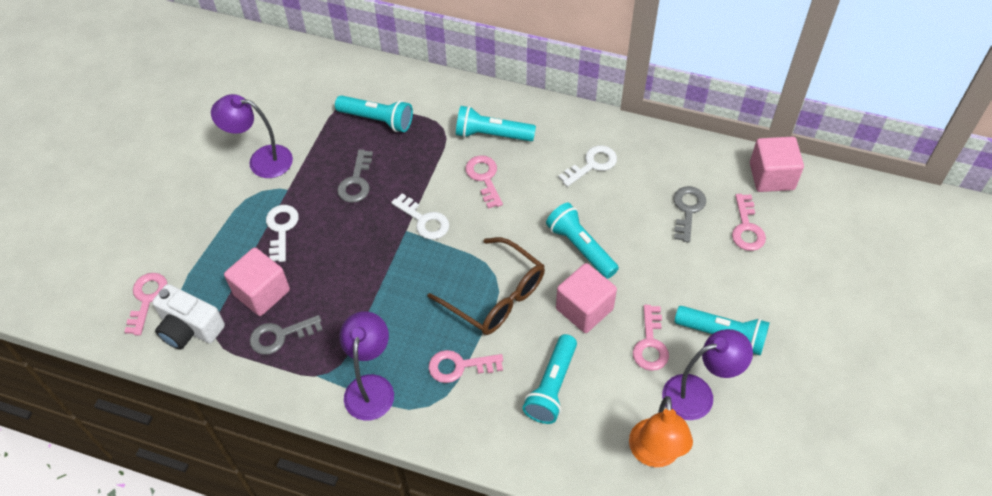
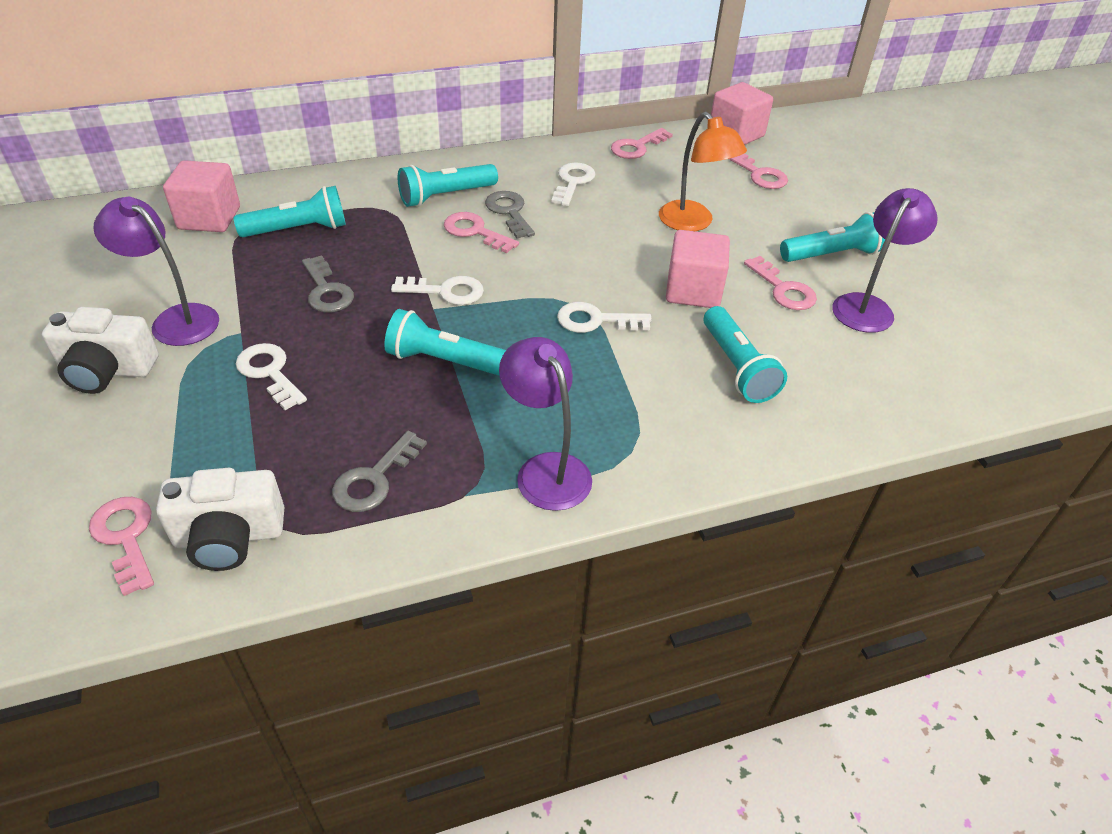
camera: 40 degrees left, 10 degrees down
(205, 181) = (107, 371): none -> white camera
(261, 160) = (176, 319): purple lamp -> purple lamp turned 60 degrees clockwise
(262, 292) = (304, 447): pink cube -> pink cube (209, 218)
(459, 366) = (624, 398): pink key -> pink key (637, 147)
(496, 296) = (595, 320): brown glasses -> white key
(580, 248) = (634, 246): turquoise flashlight -> turquoise flashlight (445, 361)
(655, 454) = (891, 371): orange lamp -> orange lamp (693, 223)
(687, 210) = (696, 181): grey key -> grey key (509, 212)

